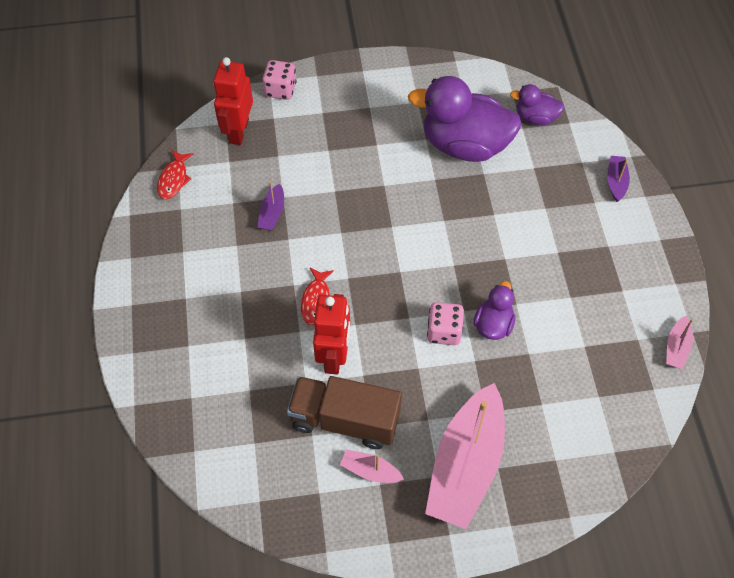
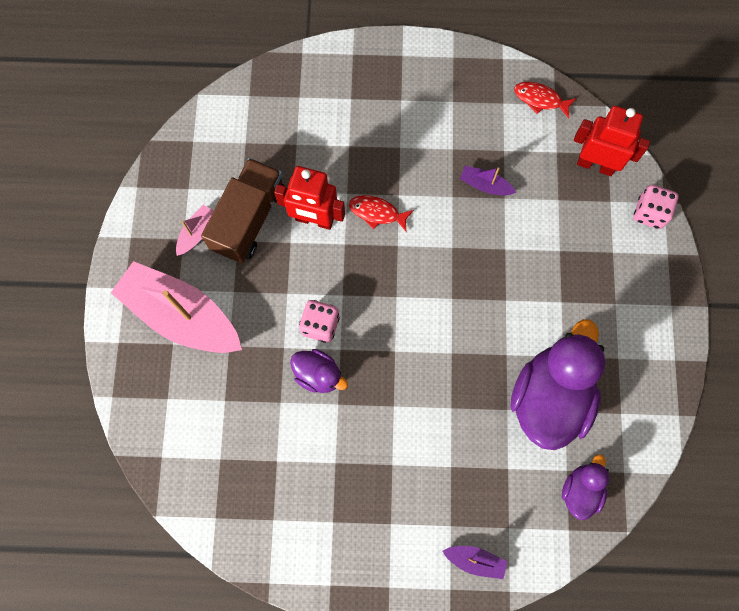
camera: 100 degrees right, 15 degrees up
(676, 348) = (254, 558): pink boat -> none

